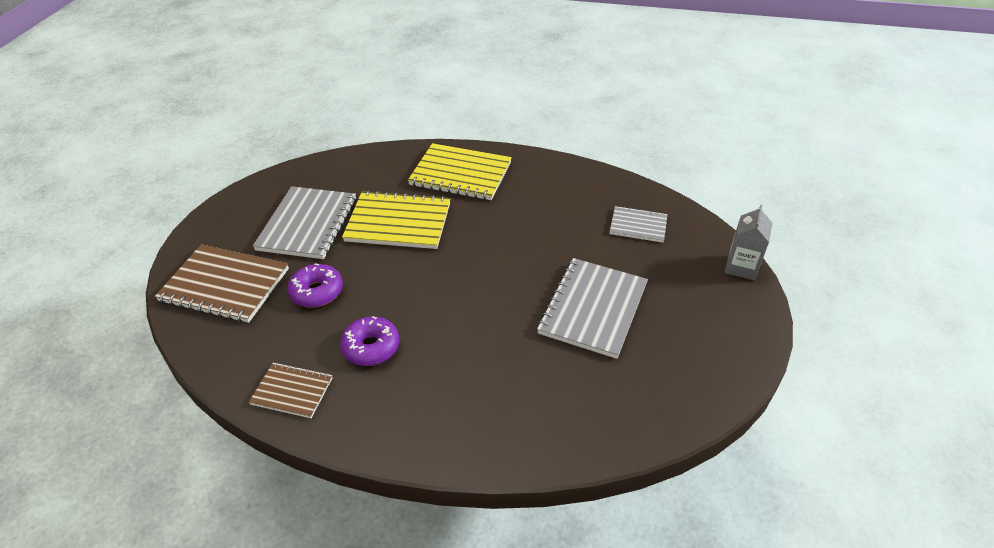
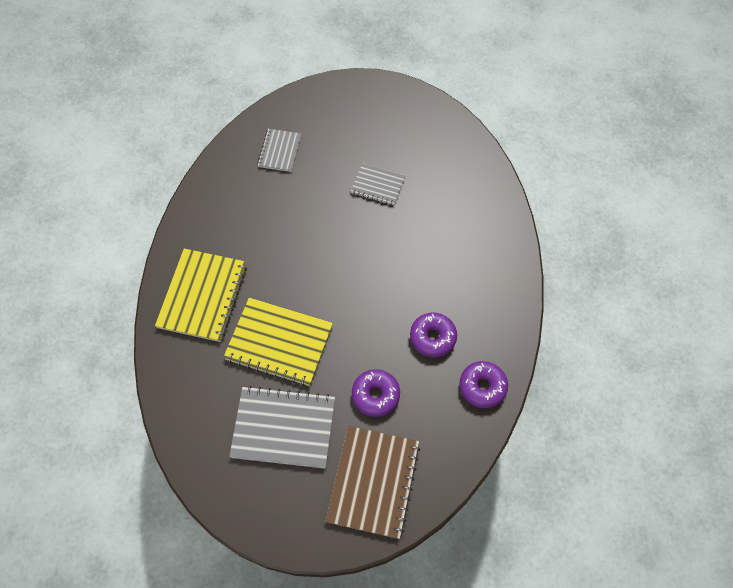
camera: 95 degrees left, 20 degrees up
(292, 391) = (482, 387): brown notebook -> purple donut
(398, 222) = (279, 342): yellow notebook -> yellow notebook turned 75 degrees counterclockwise
(593, 309) = (378, 185): grey notebook -> grey notebook, size x0.56
(741, 267) = (326, 88): grey carton -> none

